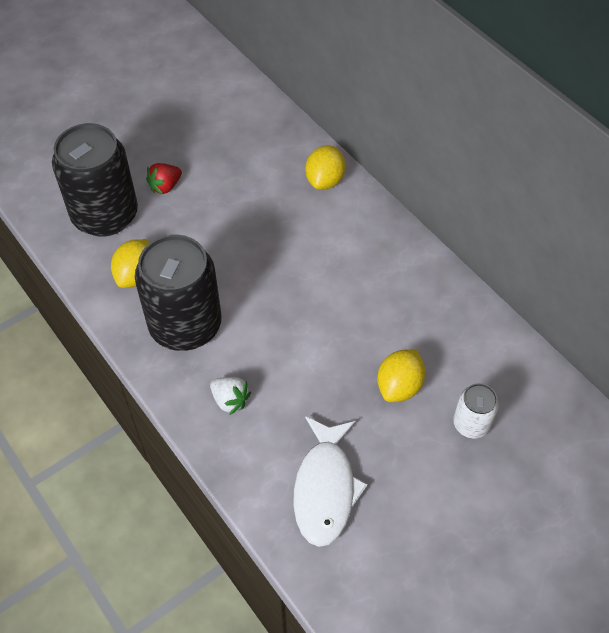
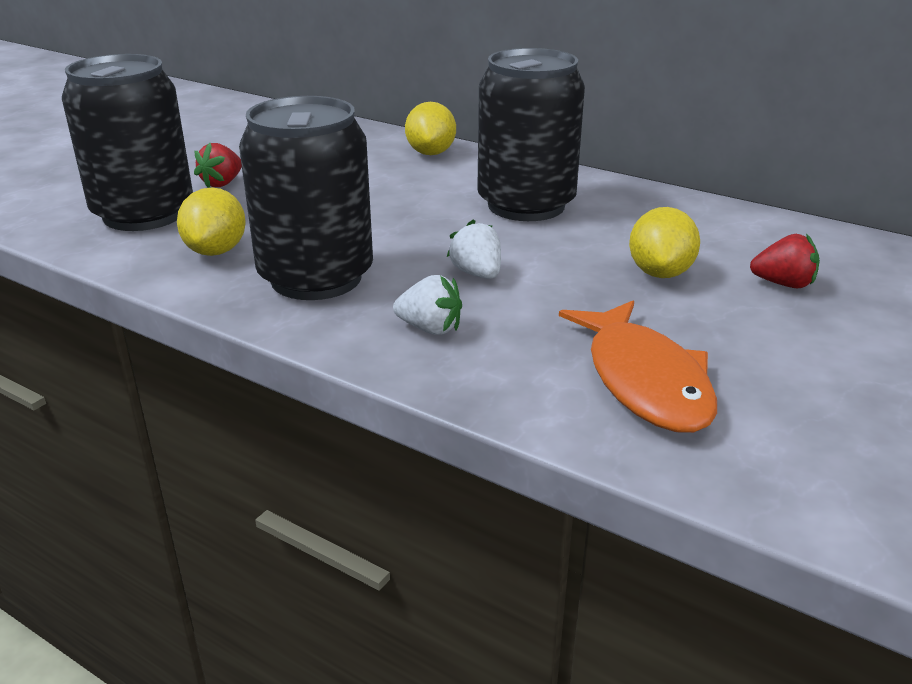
camera: 20 degrees left, 25 degrees down
(283, 351) = (477, 274): none -> white strawberry
(325, 488) = (644, 381): white fish -> orange fish
(356, 276) = (526, 205): none -> black can
(471, 424) = (783, 284): white can -> red strawberry

